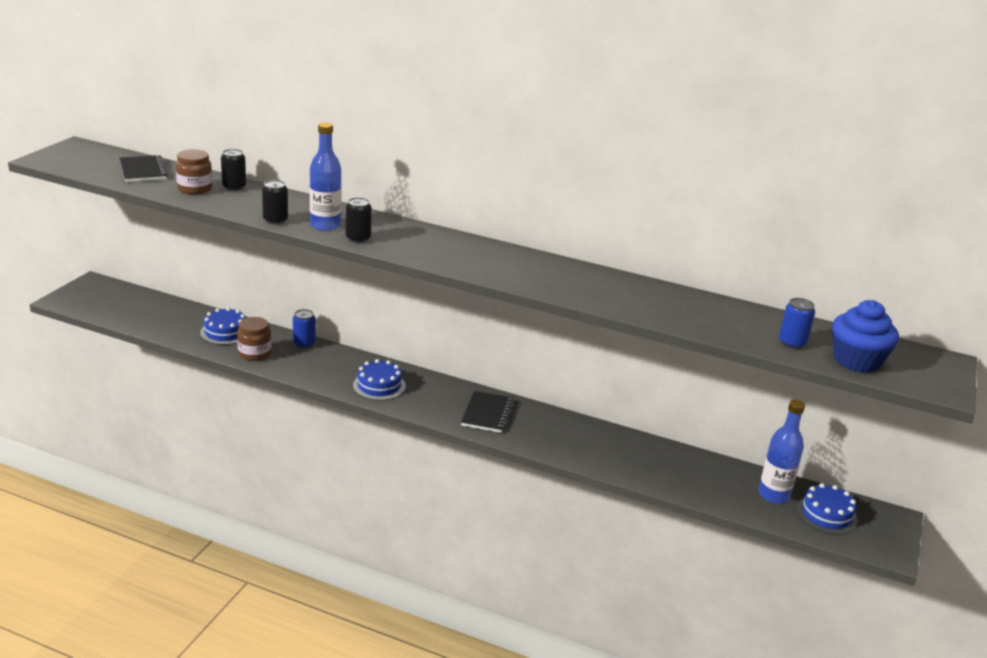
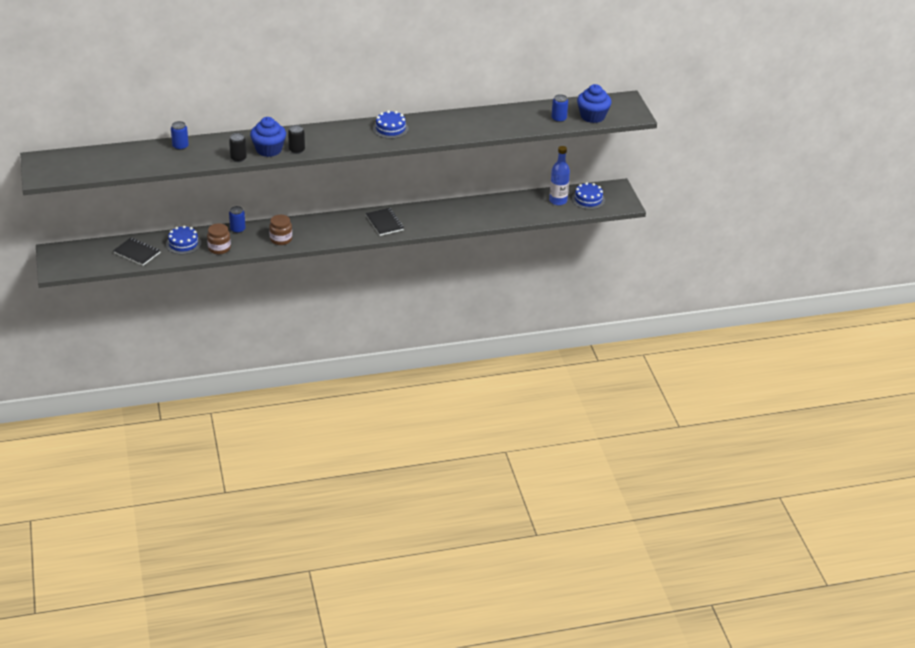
camera: 35 degrees left, 10 degrees up
(143, 170) = (111, 159): black notebook -> black notebook (137, 253)
(195, 189) = (162, 158): brown jar -> brown jar (281, 239)
(234, 187) = (180, 146): black can -> blue can
(325, 226) = (269, 150): blue bottle -> blue cupcake
(379, 386) = (311, 234): blue cake -> blue cake (390, 128)

